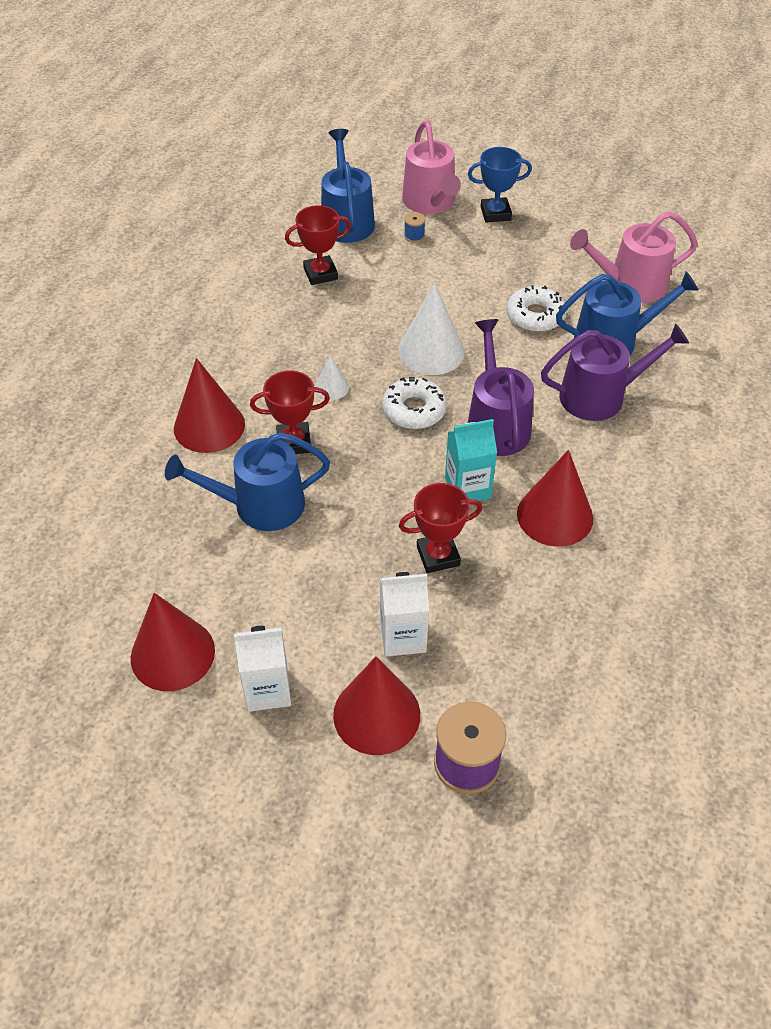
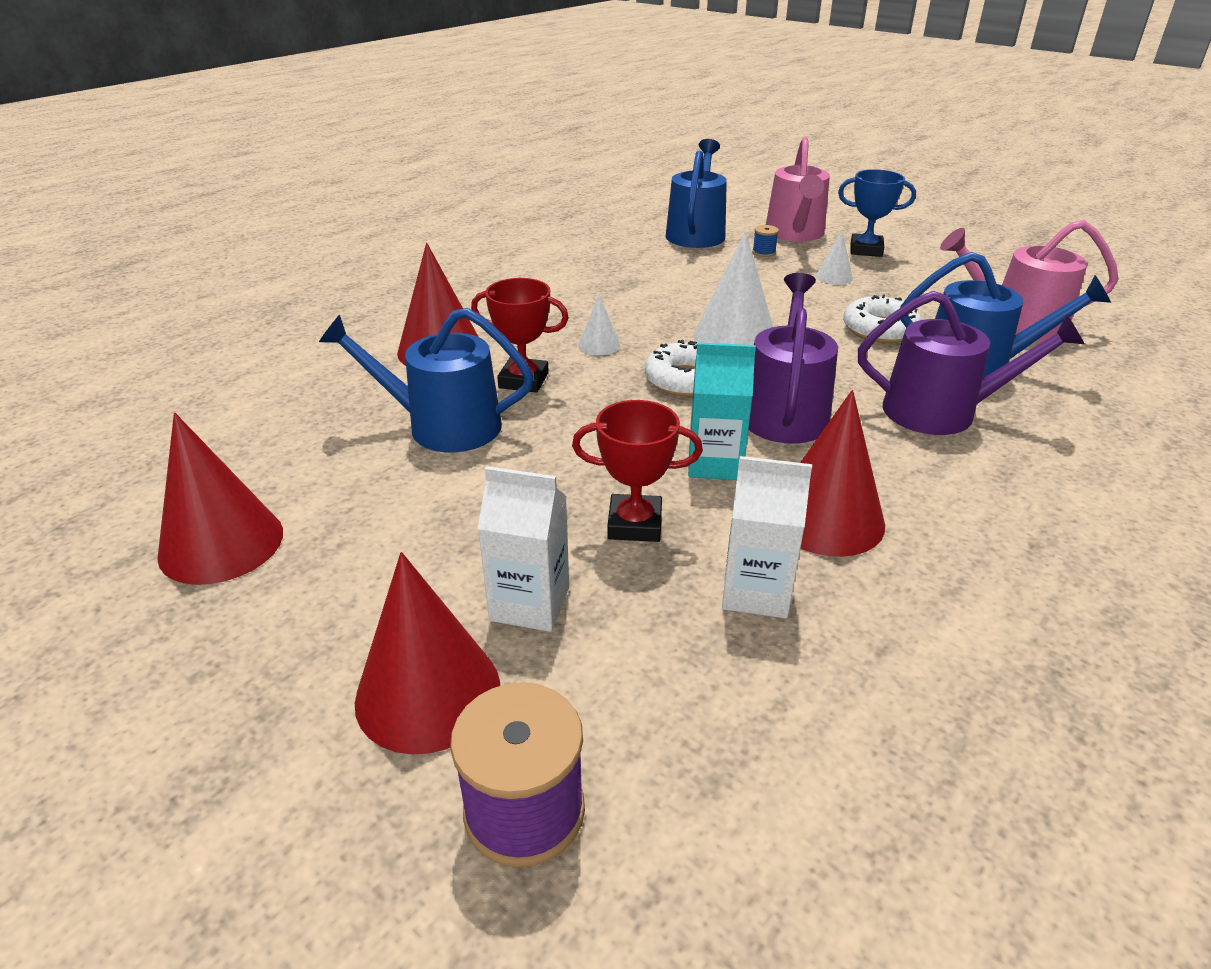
camera: 20 degrees right, 15 degrees down
(267, 690) = (302, 616): white carton -> white carton (756, 592)
(320, 274) = (644, 263): red trophy -> none
(481, 257) = (834, 277): none -> white cone

